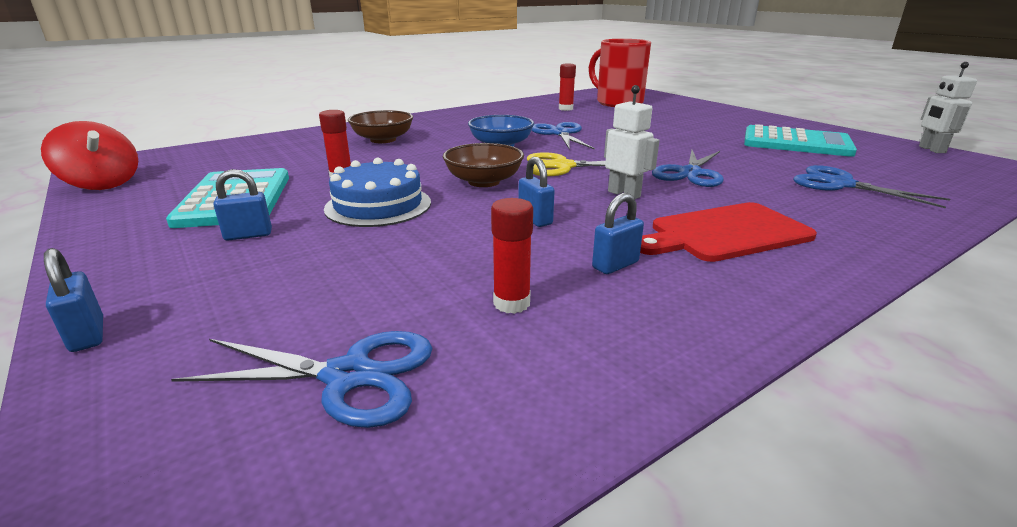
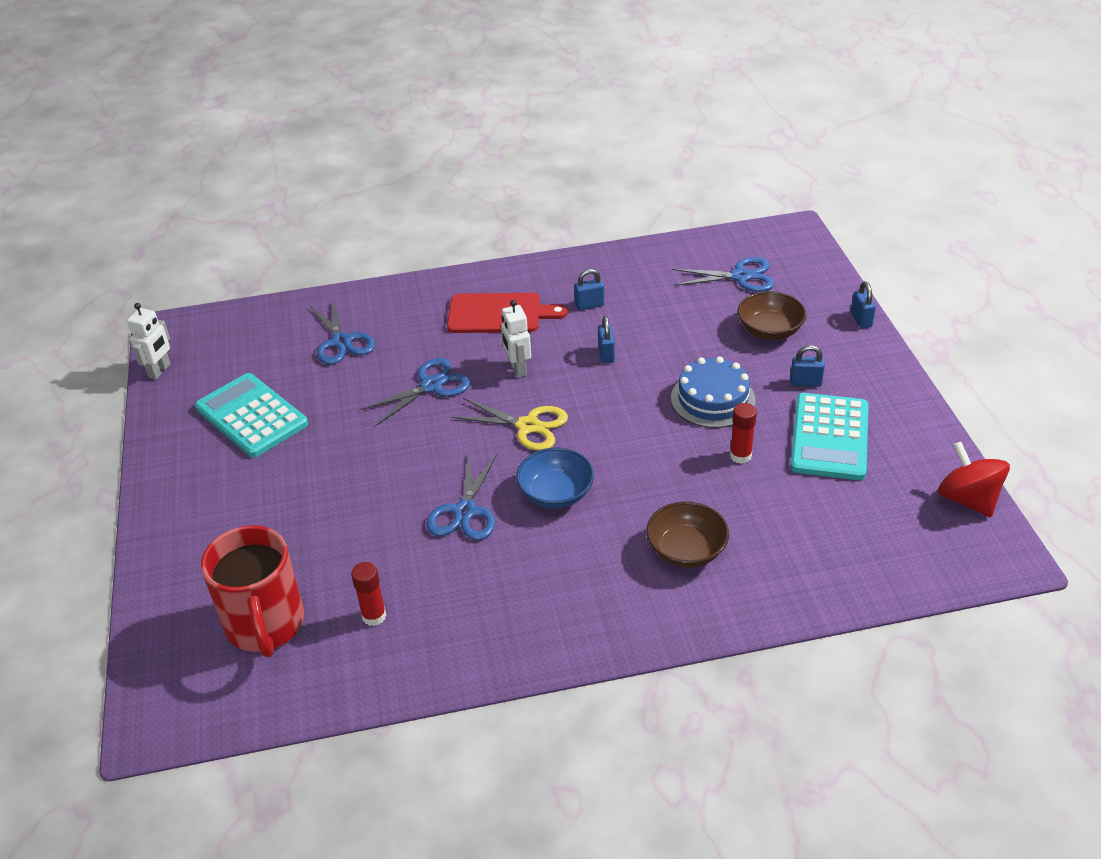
camera: 155 degrees left, 15 degrees up
(348, 376) = (741, 276): blue scissors -> blue scissors turned 150 degrees clockwise
(484, 181) = (615, 416): brown bowl -> brown bowl (769, 330)
(511, 303) = (660, 294): red glue stick -> none

